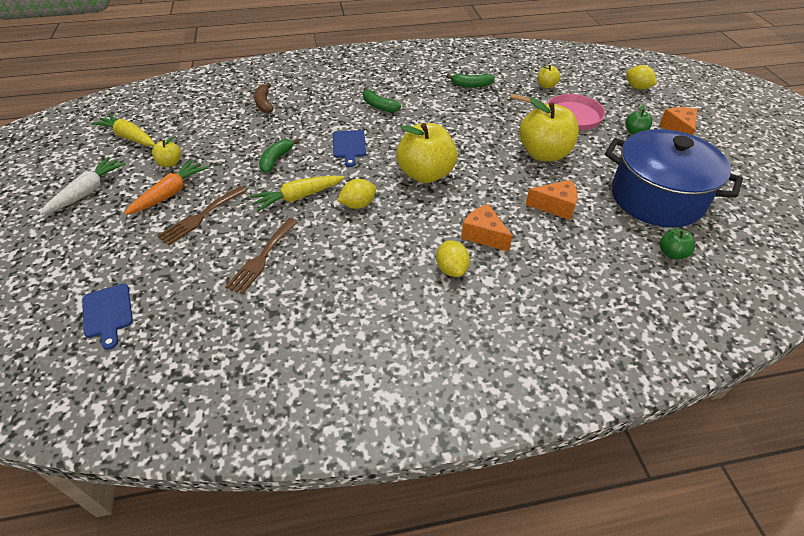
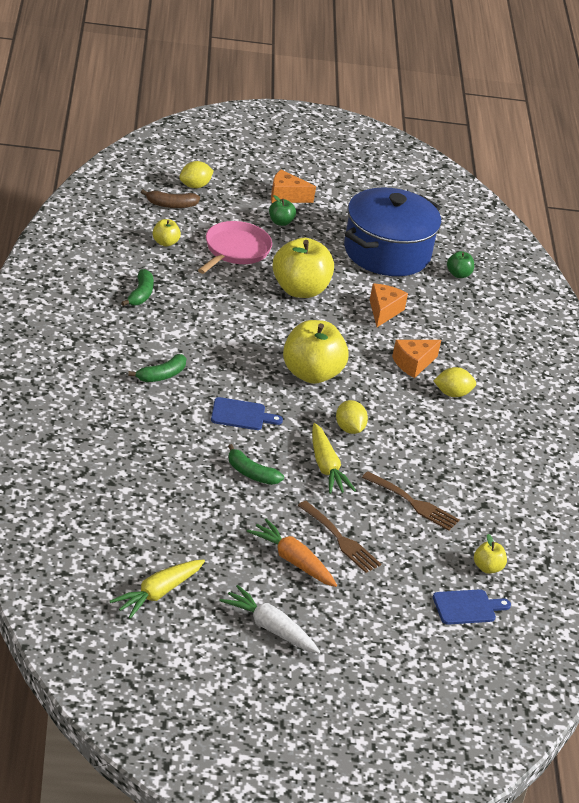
camera: 85 degrees left, 10 degrees down
(170, 163) = (231, 558): yellow apple -> yellow apple (487, 568)
(264, 103) = (117, 467): brown banana -> brown banana (171, 205)

